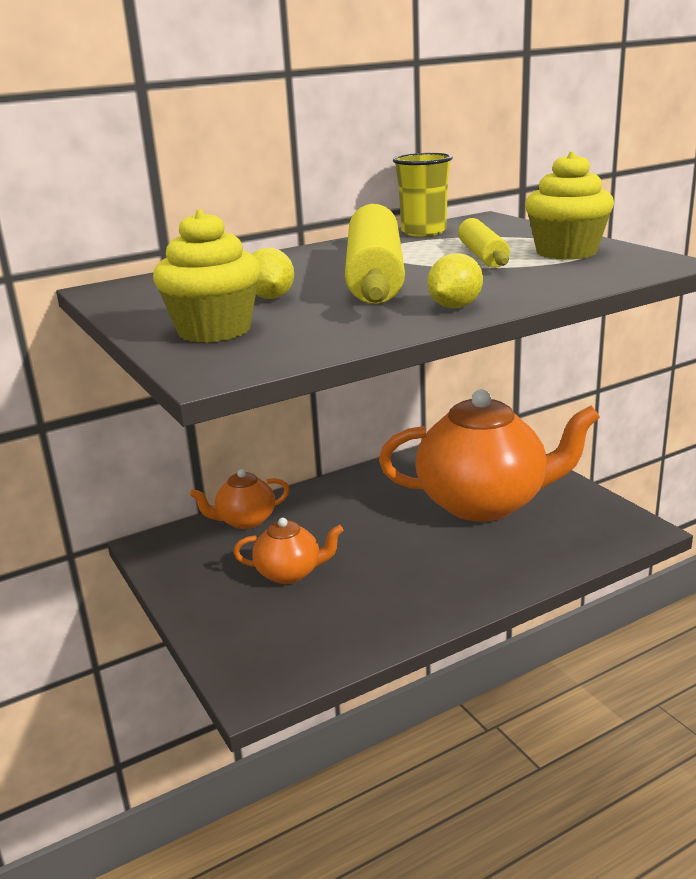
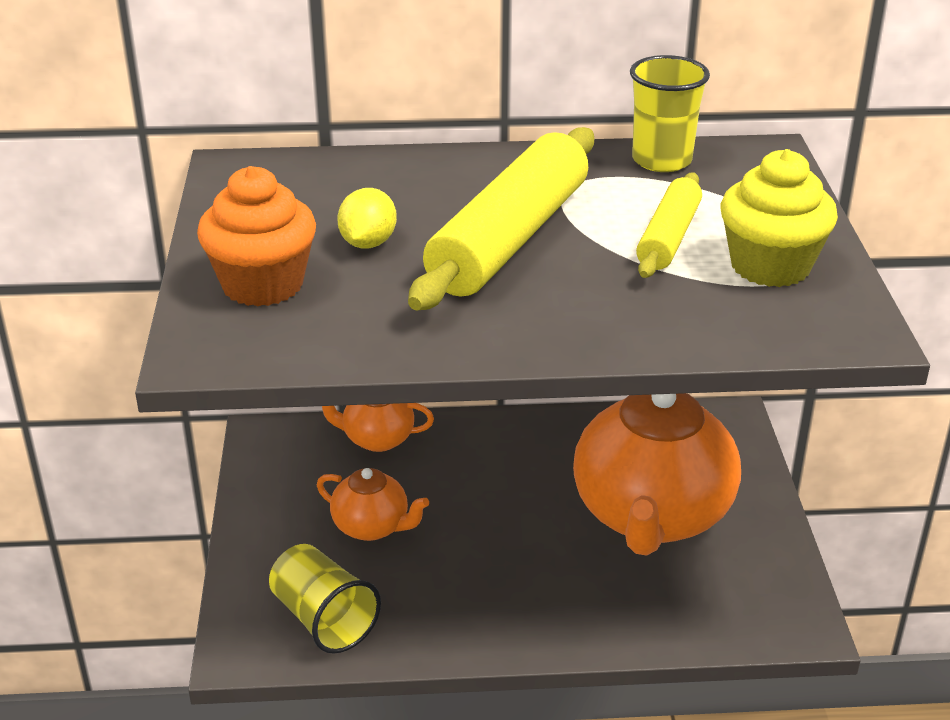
camera: 25 degrees right, 10 degrees up
(214, 330) = (262, 284): yellow cupcake -> orange cupcake
(304, 644) = (323, 619): none -> yellow cup
(455, 307) = (523, 332): yellow lemon -> none
(484, 503) = (651, 516): orange teapot -> orange teapot turned 75 degrees clockwise

